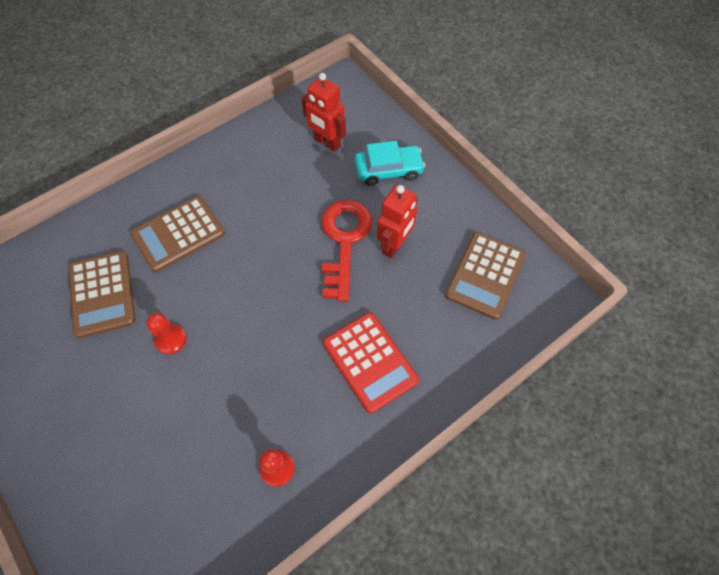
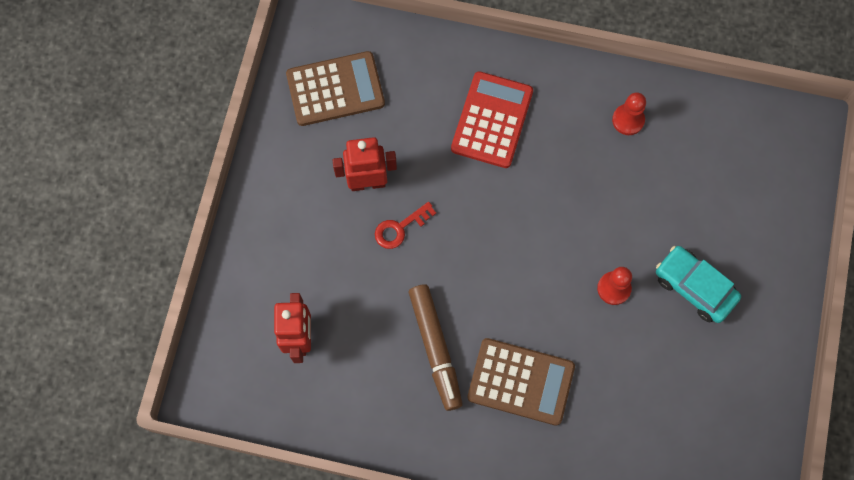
camera: 130 degrees left, 10 degrees up
(102, 294) = (631, 388): brown calculator -> none
(248, 204) = (435, 348): none -> brown marker
(344, 241) = (400, 228): red key -> red key, size x0.51
(388, 170) = (286, 252): turquoise car -> turquoise car (694, 287)

